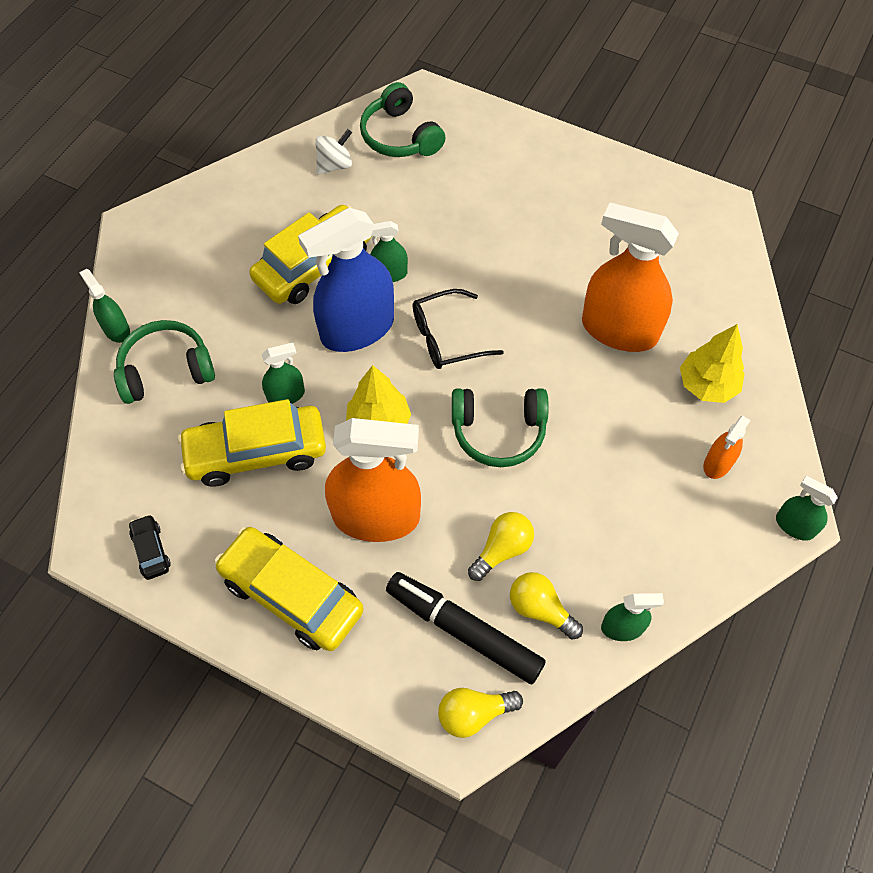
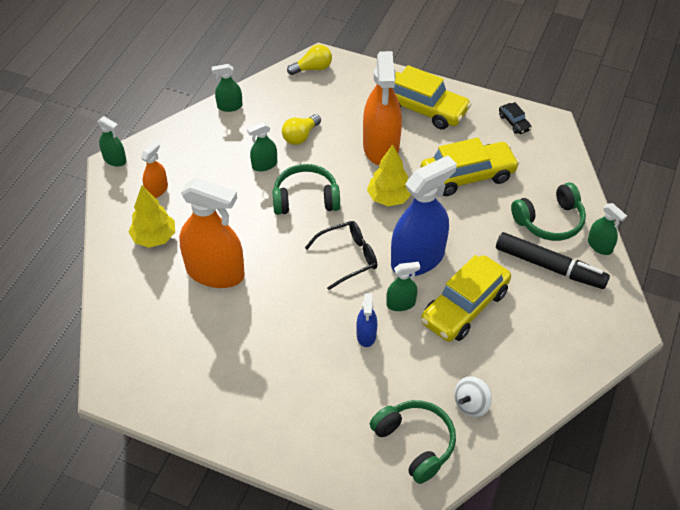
camera: 175 degrees right, 10 degrees down
(286, 395) = (458, 211): green spray bottle -> green spray bottle (264, 165)
(376, 517) = (381, 147): orange spray bottle -> orange spray bottle turned 90 degrees counterclockwise
(435, 241) = (366, 335): none -> blue spray bottle
(464, 630) = (321, 100): black marker -> black marker (549, 267)
(540, 609) = (277, 111): yellow light bulb -> none

